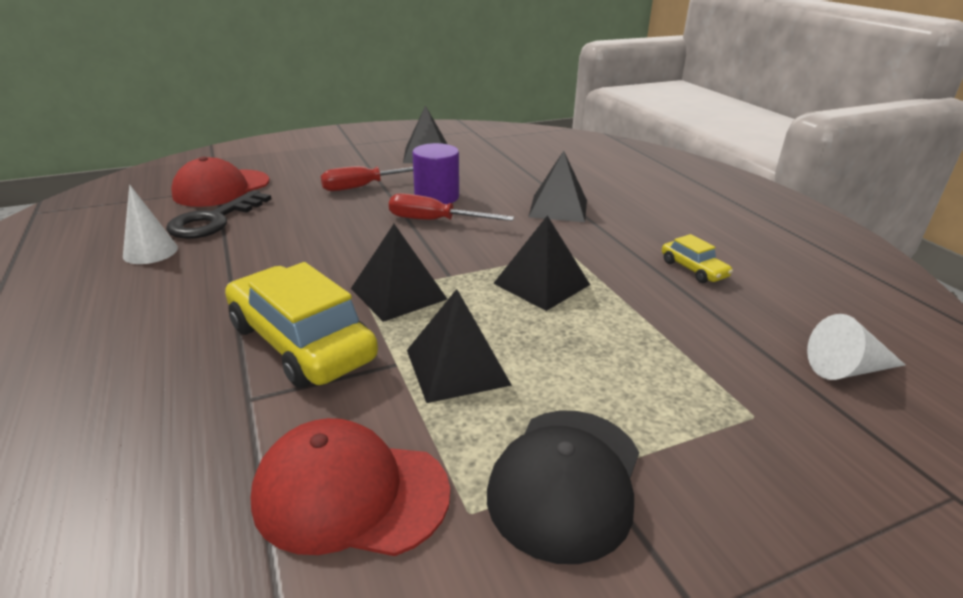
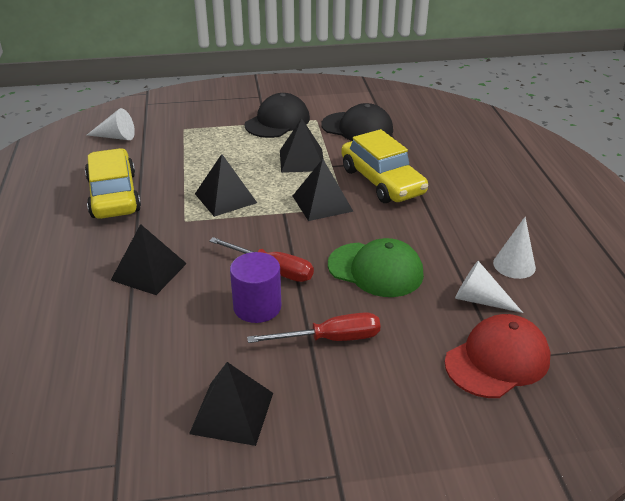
camera: 165 degrees left, 5 degrees up
(214, 220) = (480, 300): black key -> white cone
(322, 231) = (375, 270): none -> green cap
(350, 493) = (357, 128): red cap -> black cap
(693, 269) = (114, 195): yellow car -> yellow car, size x2.11

